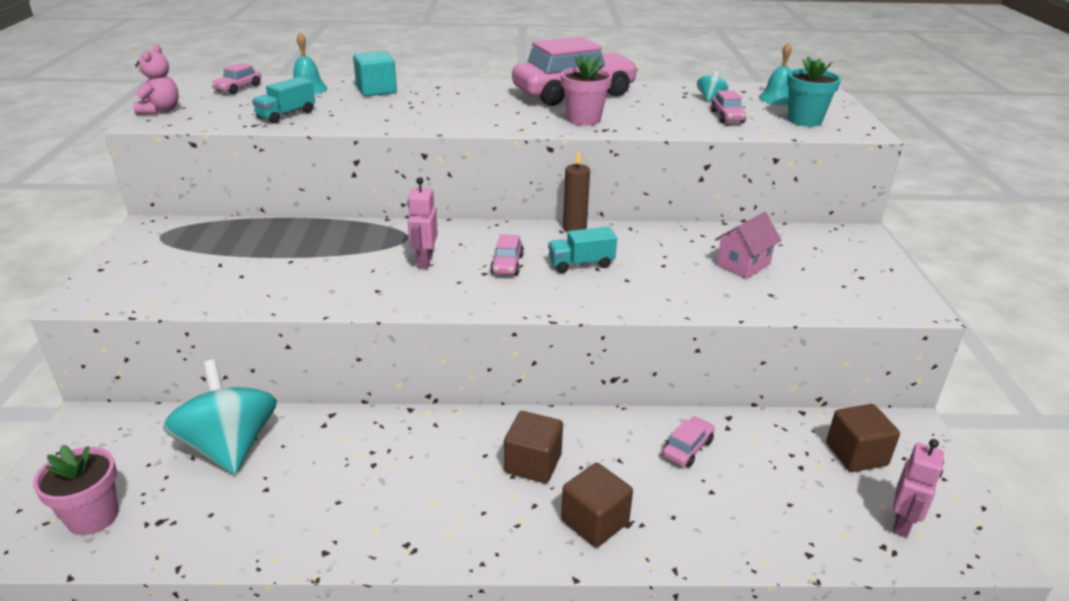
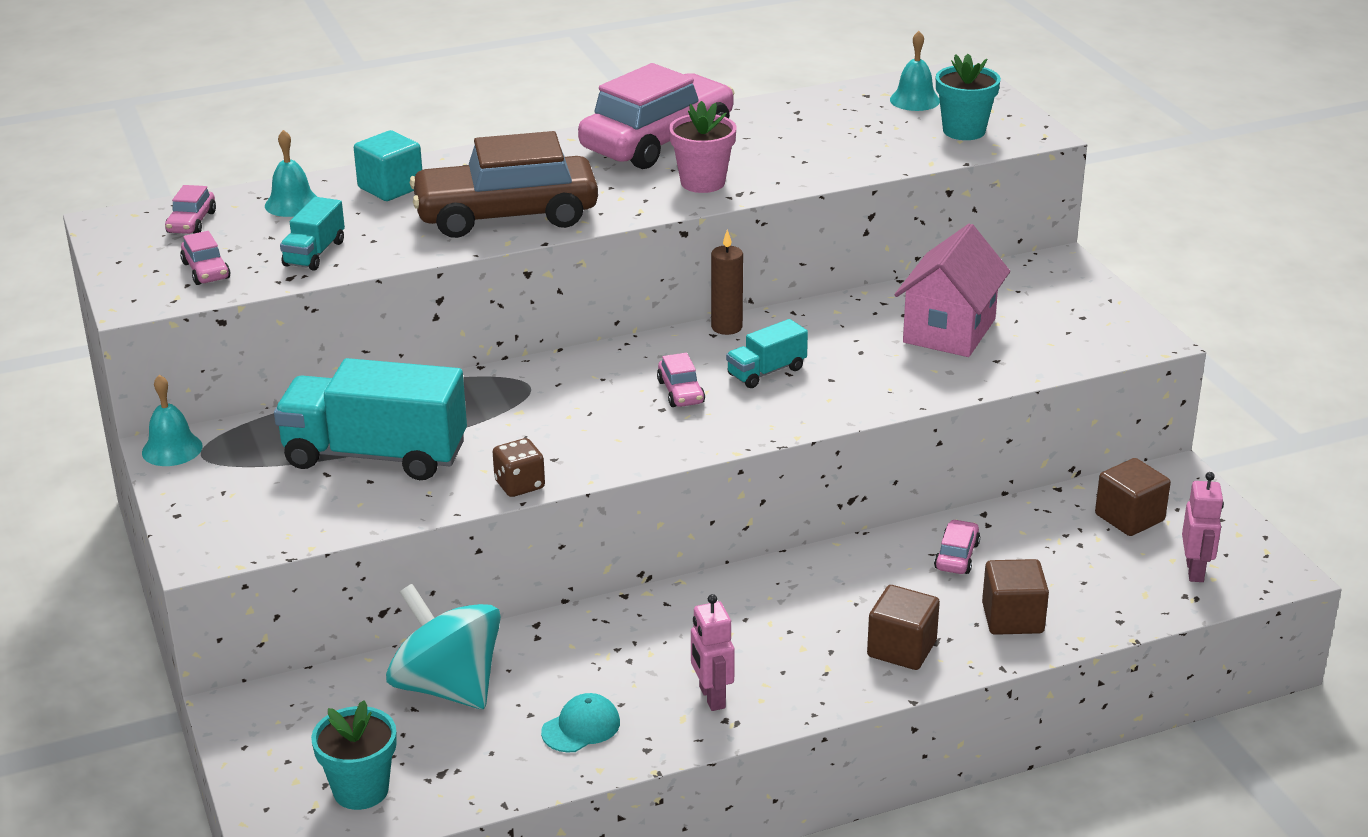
camera: 20 degrees left, 0 degrees up
(93, 517) = (361, 790): pink flower pot -> turquoise flower pot
(148, 227) = (172, 449): none -> turquoise bell
(160, 110) = (130, 281): pink teddy bear -> none
(263, 260) = (375, 455): none -> turquoise truck
(292, 513) = (581, 727): none -> turquoise cap
(335, 303) = (519, 485): none -> brown dice
(424, 261) = (579, 411): pink robot -> pink robot (711, 697)
(431, 115) = (506, 216): none -> brown car
(533, 463) = (803, 613): brown cube -> brown cube (1012, 618)
(710, 98) = (833, 116): turquoise spinning top -> none
(727, 117) = (871, 143): pink car -> pink car (206, 271)
(743, 264) = (949, 331): pink house -> pink house, size x1.58

